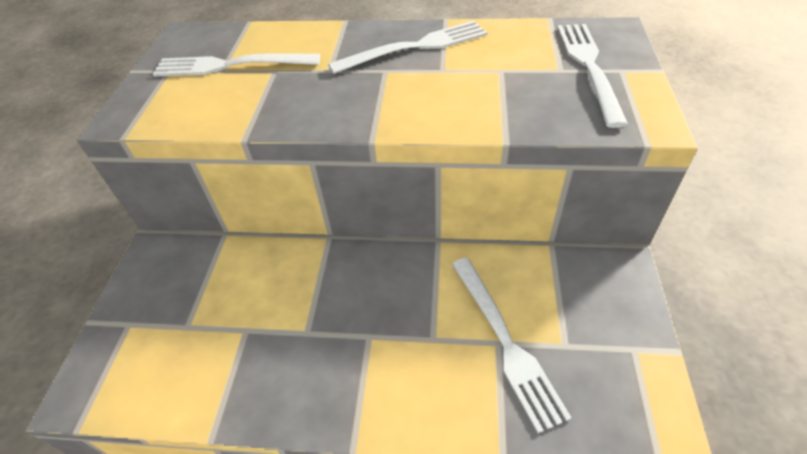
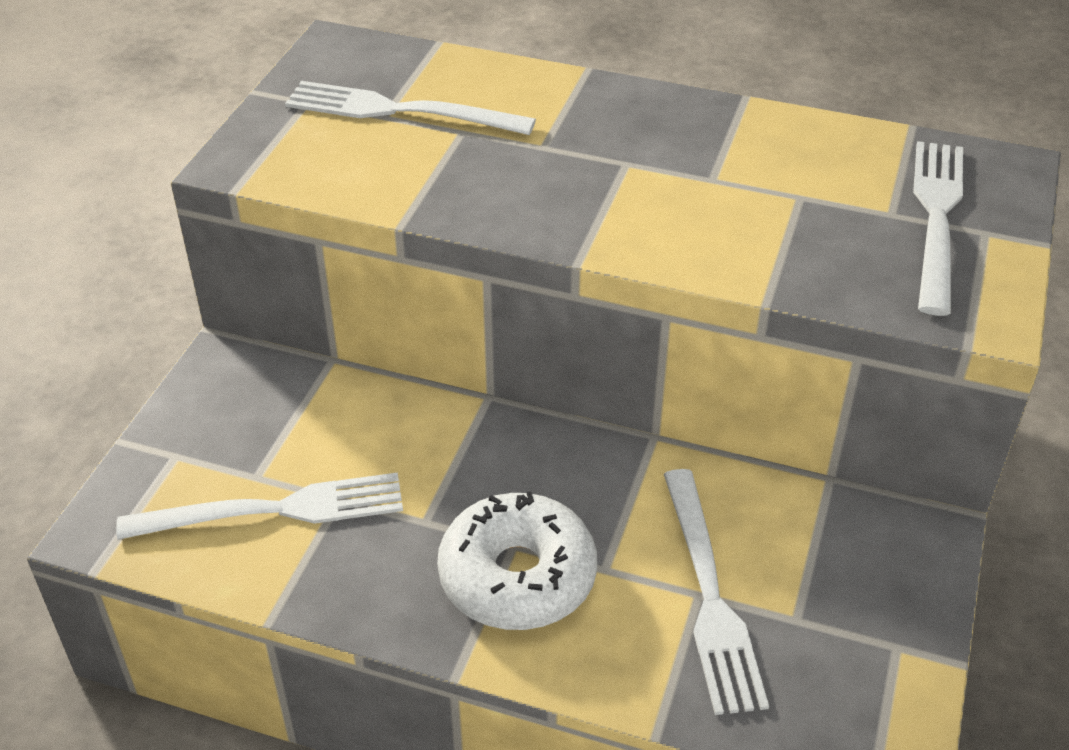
camera: 10 degrees right, 5 degrees down
(377, 359) = (517, 576): none -> white donut
(416, 47) = (685, 134): white fork -> white fork (277, 509)

